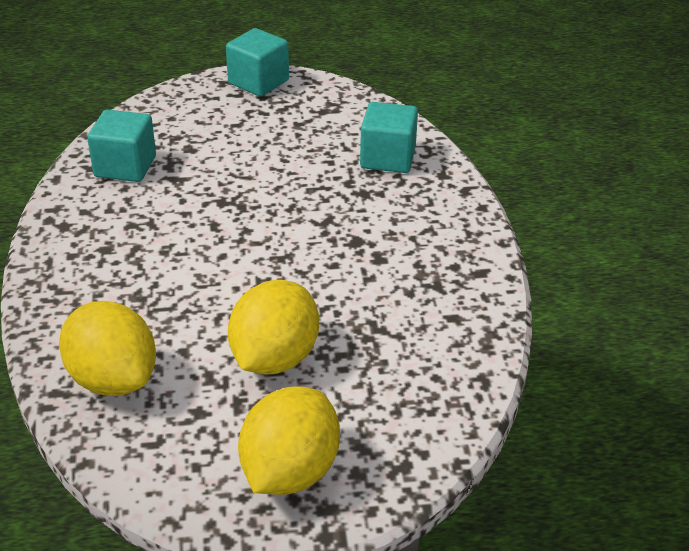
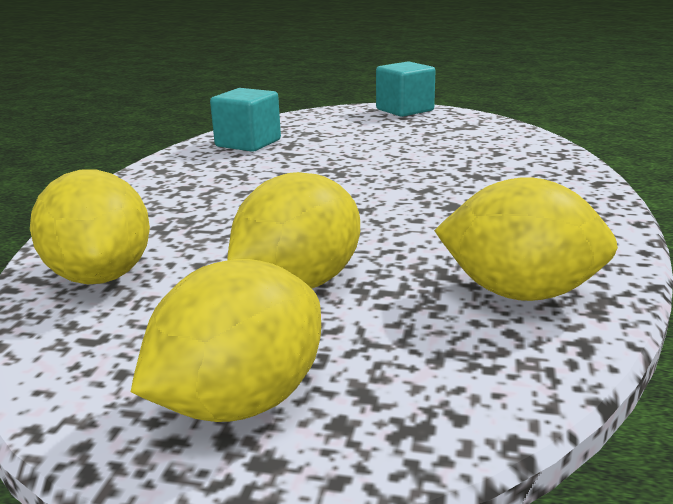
camera: 20 degrees right, 15 degrees down
(388, 158) = (514, 156): turquoise cube -> none
(433, 338) = (520, 293): none -> yellow lemon

